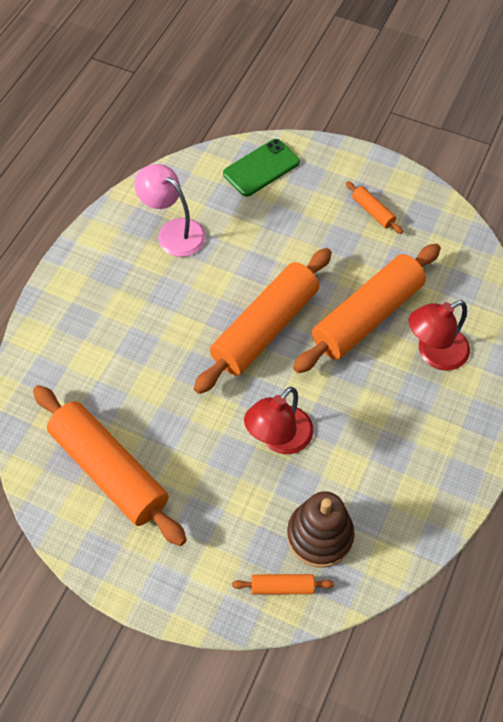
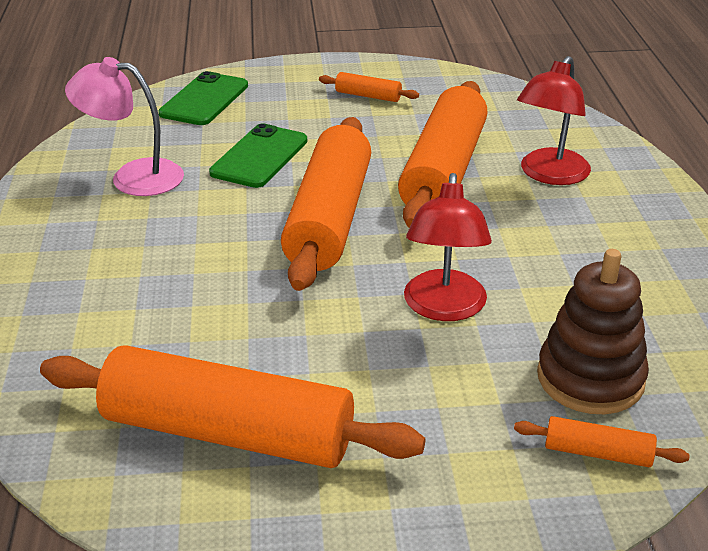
camera: 30 degrees left, 25 degrees down
(260, 246) = (259, 157): none -> green phone
(282, 586) = (597, 453): orange rolling pin -> orange rolling pin turned 45 degrees clockwise

